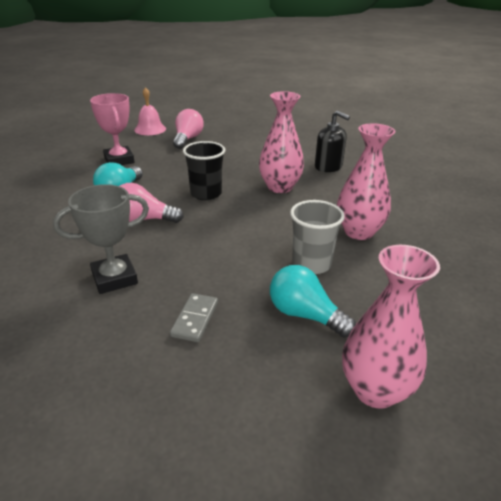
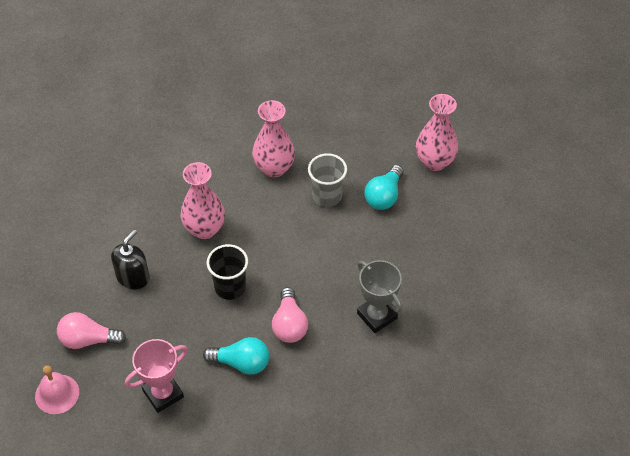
camera: 100 degrees left, 20 degrees up
(195, 319) = (405, 254): grey domino -> none
(328, 167) = (149, 192): black soap dispenser -> black soap dispenser (133, 277)

